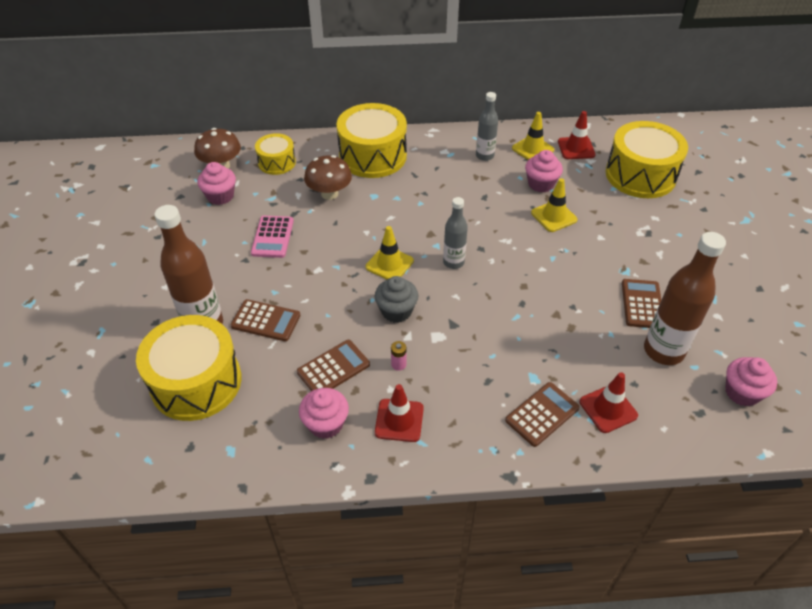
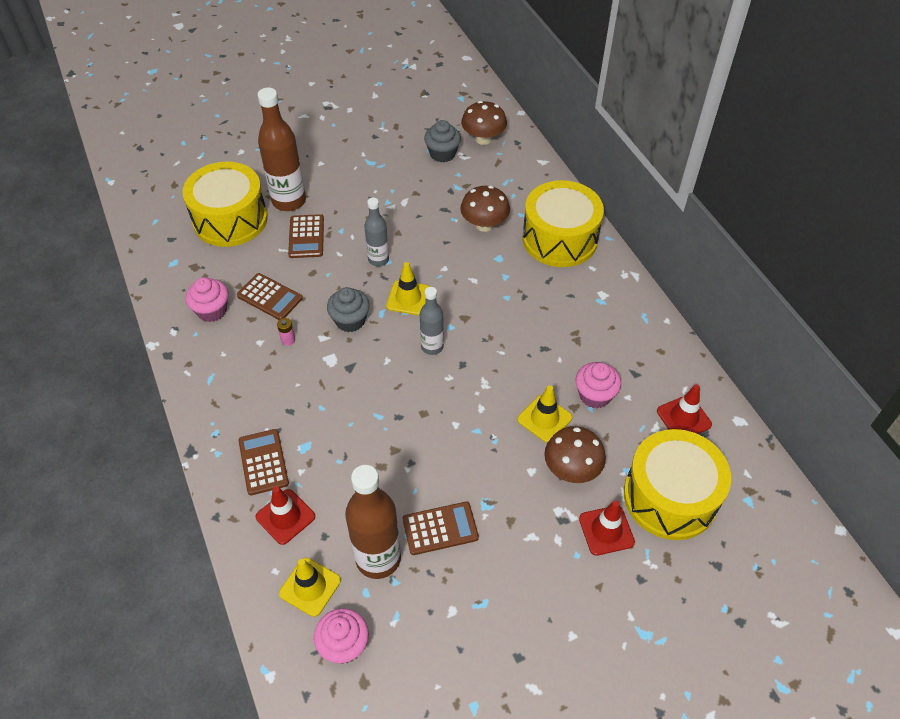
camera: 70 degrees right, 5 degrees up
(220, 196) = (442, 154): pink cupcake -> grey cupcake
(272, 237) = (406, 206): pink calculator -> none
(277, 162) = (509, 173): yellow drum -> none
(399, 420) = (228, 357): red traffic cone -> red traffic cone (606, 530)
(484, 156) = (616, 332): grey bottle -> grey bottle (378, 259)
(532, 149) = (655, 374): yellow traffic cone -> yellow traffic cone (310, 587)
(542, 414) = (263, 462): brown calculator -> brown calculator turned 135 degrees counterclockwise
(605, 215) = (571, 469): none -> brown mushroom

